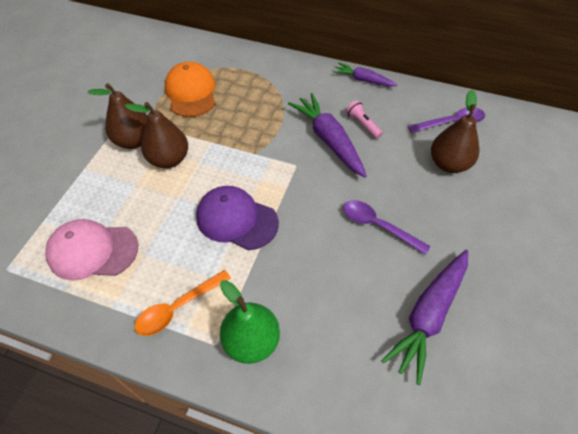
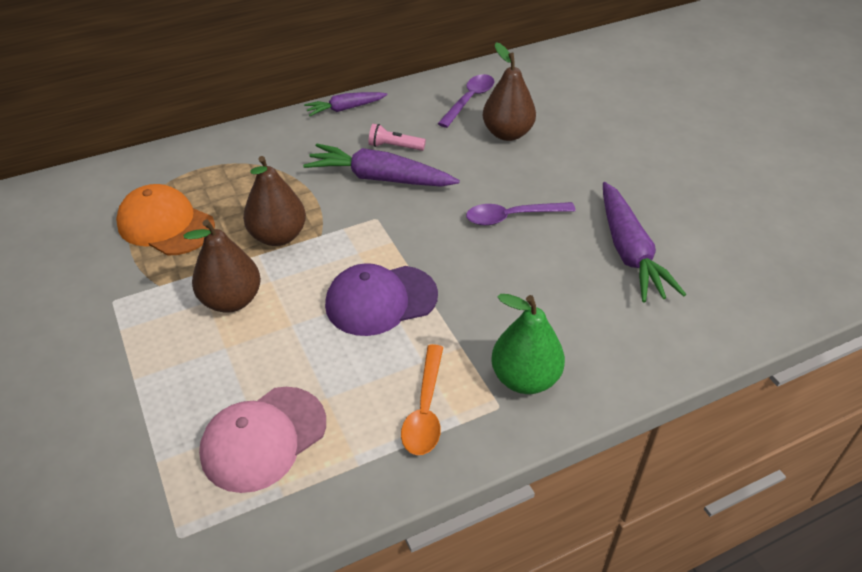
camera: 45 degrees left, 10 degrees down
(134, 141) = (160, 311): brown pear -> brown pear (278, 236)

